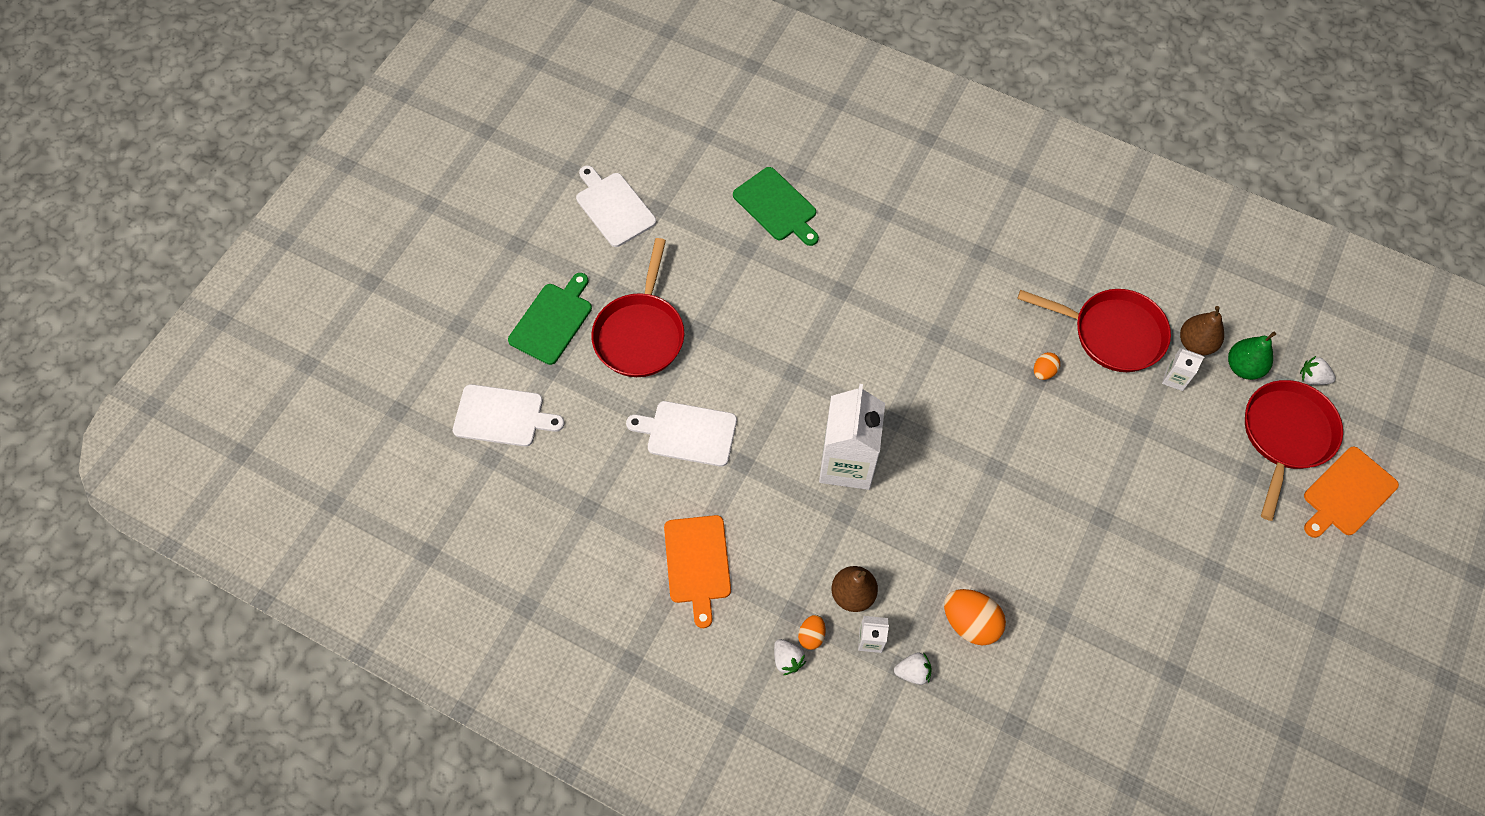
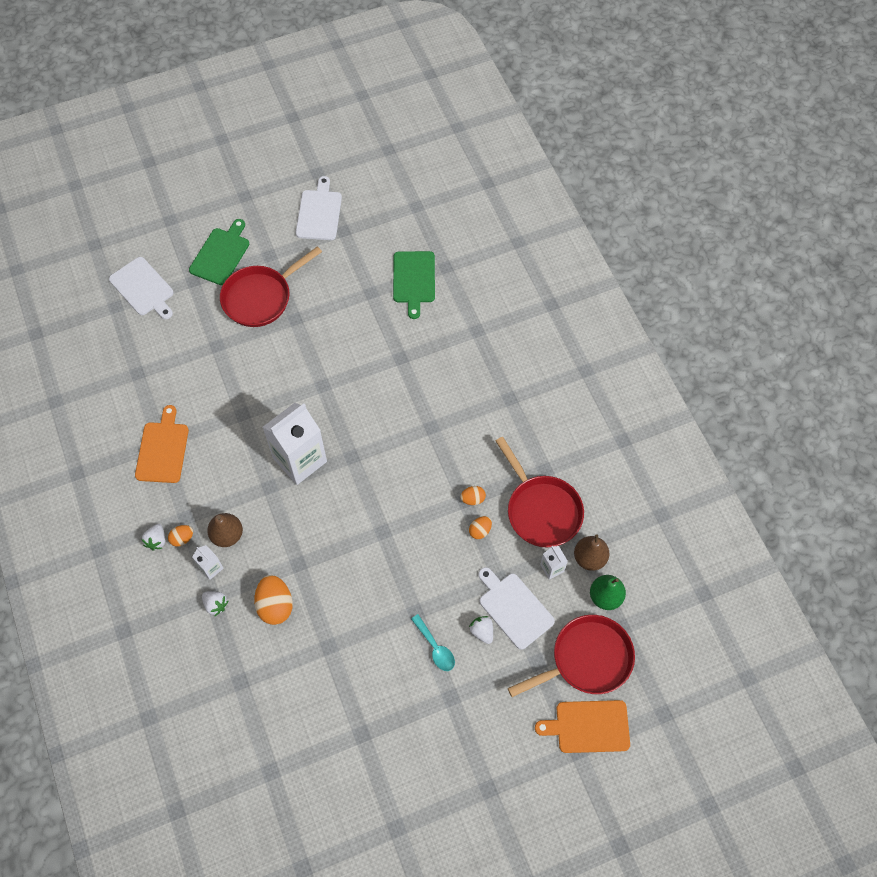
camera: 40 degrees right, 0 degrees up
(553, 321) = (221, 254): green cutting board -> green cutting board turned 45 degrees counterclockwise
(688, 433) = (230, 373): white cutting board -> white cutting board (514, 608)
(697, 563) = (163, 449): orange cutting board -> orange cutting board turned 150 degrees clockwise
(1080, 395) = (480, 531): none -> orange egg
(1153, 536) = (435, 648): none -> turquoise spoon
(1312, 378) = (645, 639): white strawberry -> white strawberry (482, 632)

